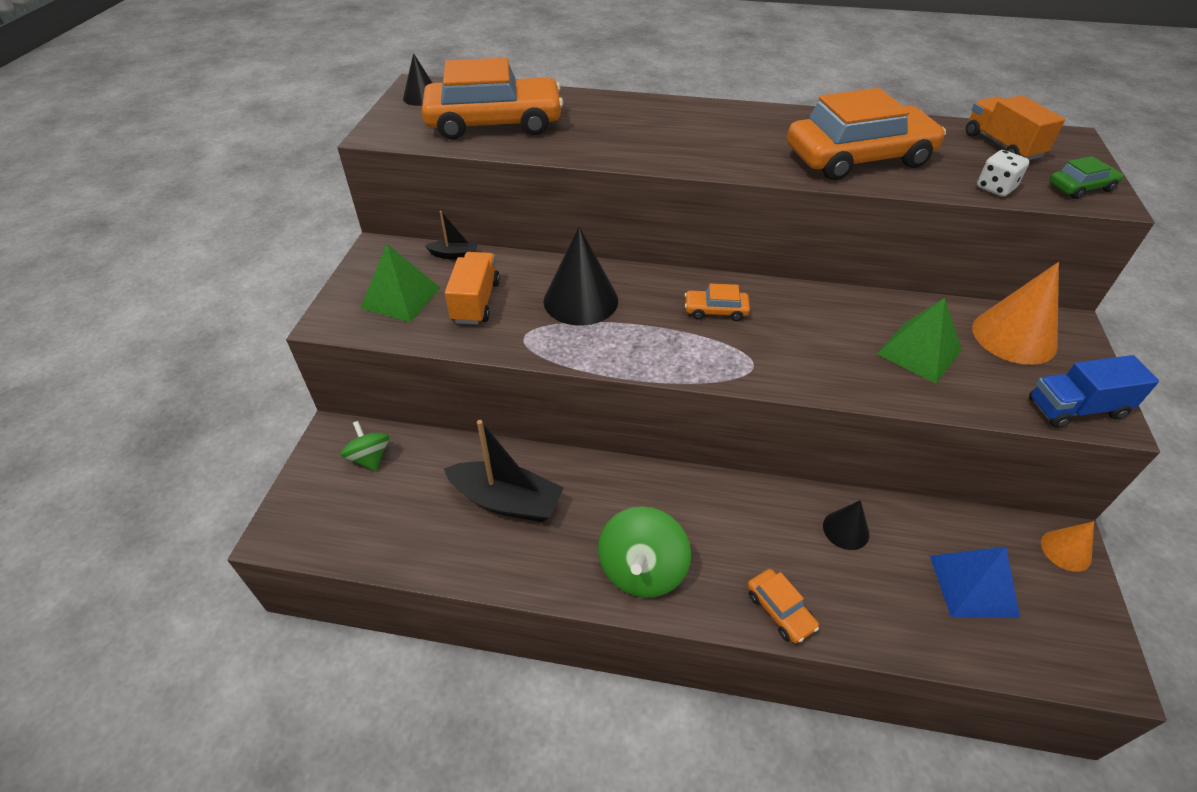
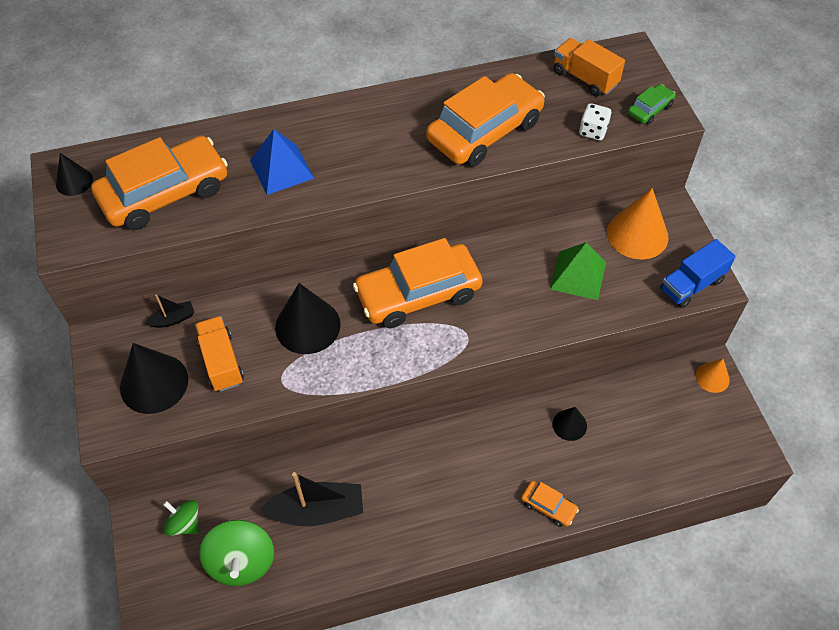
camera: 25 degrees left, 10 degrees up
(401, 297) = (154, 383): green pyramid -> black cone
(642, 570) = (444, 520): green spinning top -> green spinning top (241, 562)
(715, 311) = (418, 294): orange car -> orange car, size x2.28
(973, 585) = (663, 431): blue pyramid -> blue pyramid (281, 169)

